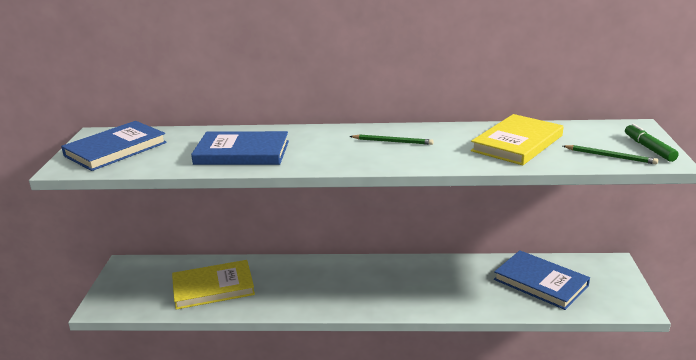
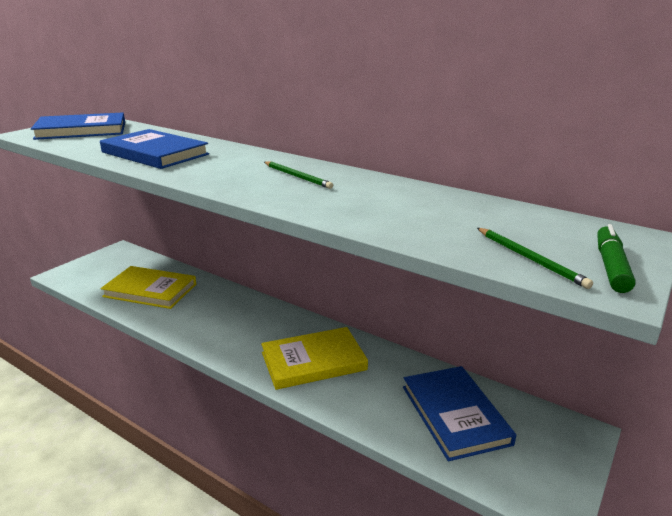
camera: 30 degrees right, 0 degrees up
(517, 143) = (429, 212): yellow book -> yellow book (313, 361)

